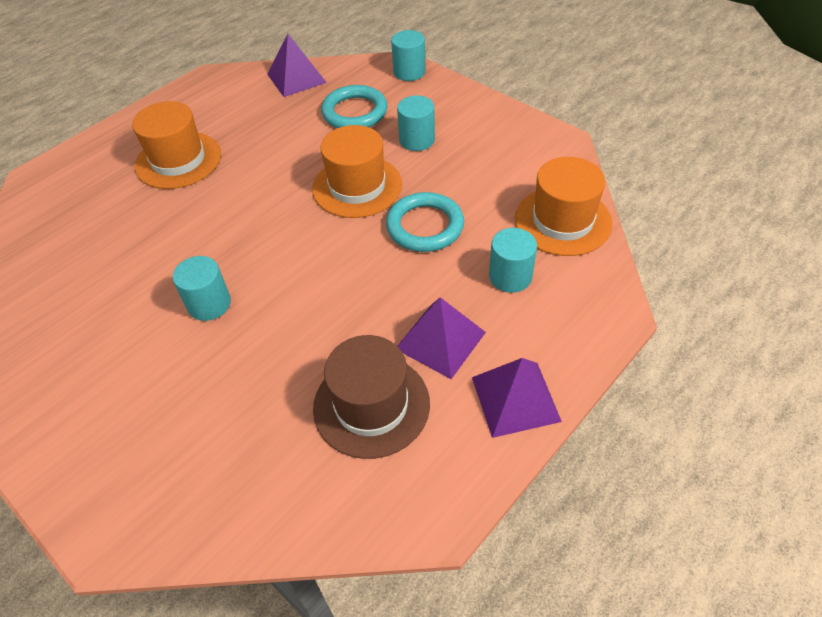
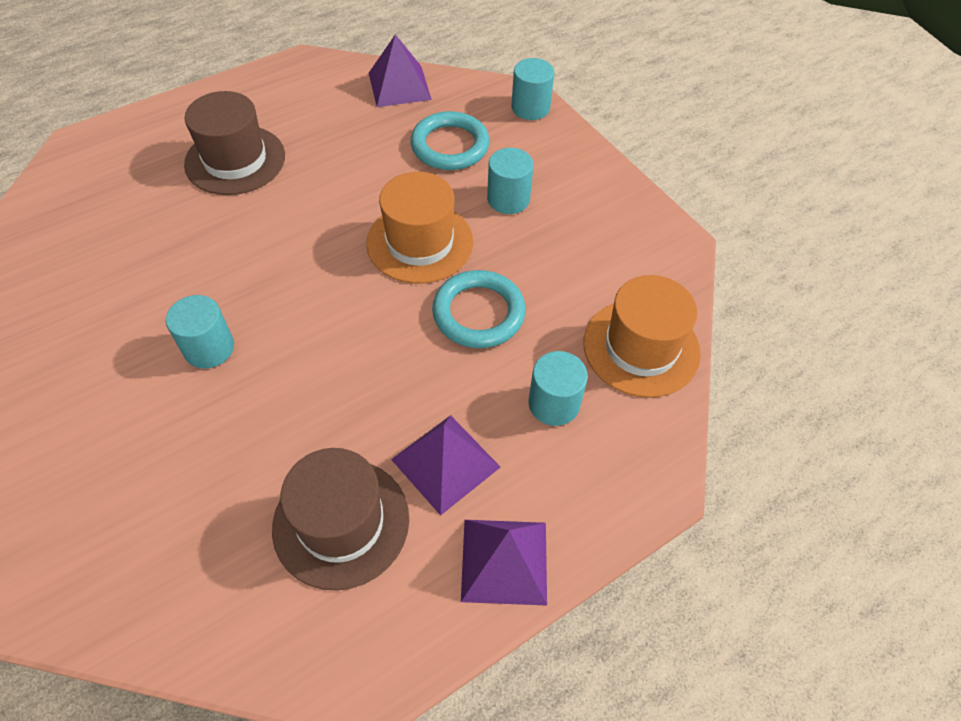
camera: 10 degrees right, 5 degrees up
(178, 160) = (235, 160): orange hat -> brown hat

